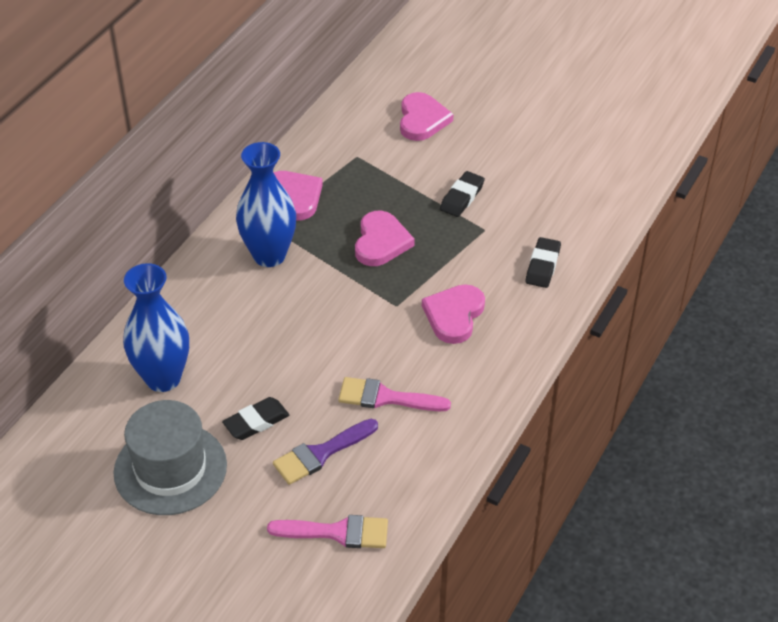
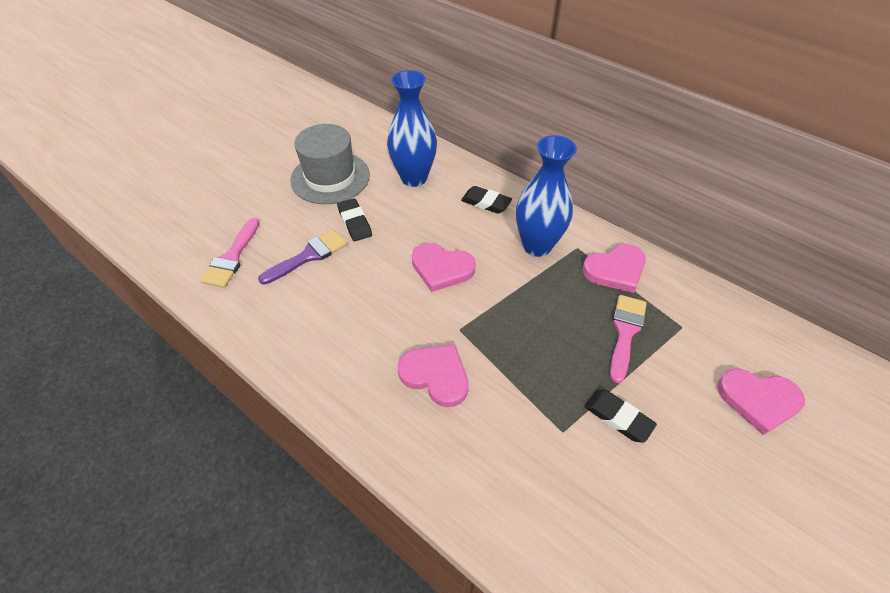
camera: 100 degrees right, 5 degrees up
(320, 454) = (309, 256): purple brush -> purple brush turned 75 degrees clockwise
(381, 242) = (548, 329): pink heart -> pink heart (442, 268)
(385, 397) = (350, 305): pink brush -> pink brush (625, 332)
(542, 266) = (495, 484): black eraser -> black eraser (486, 203)

